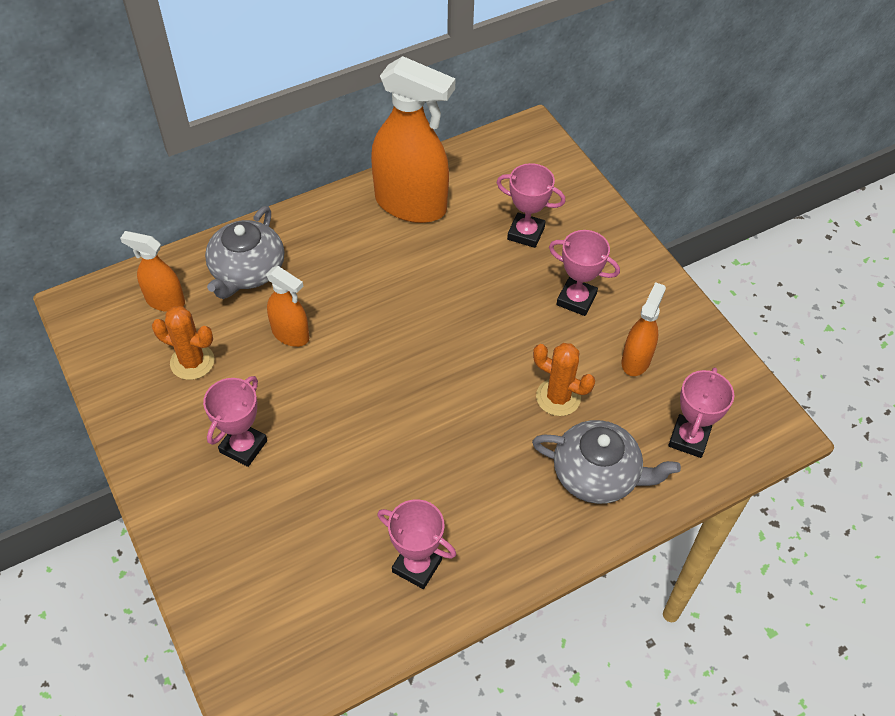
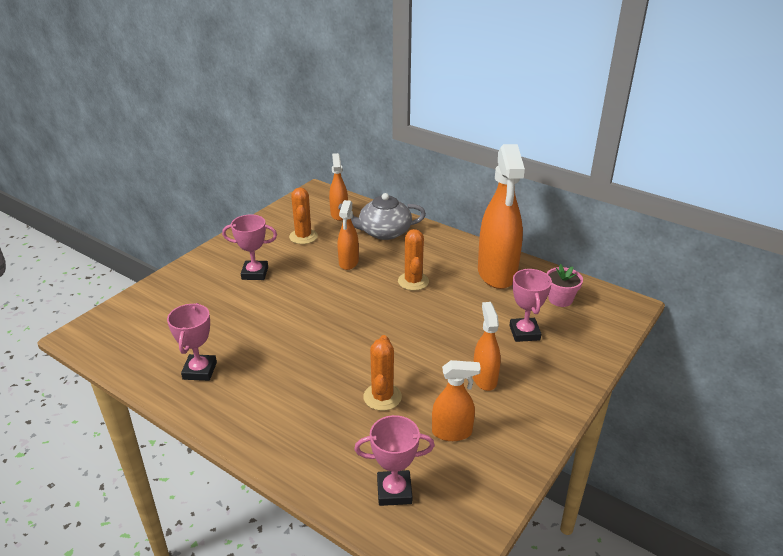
camera: 65 degrees right, 20 degrees down
(375, 286) = (413, 281): none -> orange cactus
(490, 177) = (560, 299): none -> pink flower pot
(576, 299) = (484, 379): pink trophy -> orange spray bottle
(597, 474) = (323, 441): grey teapot -> none

